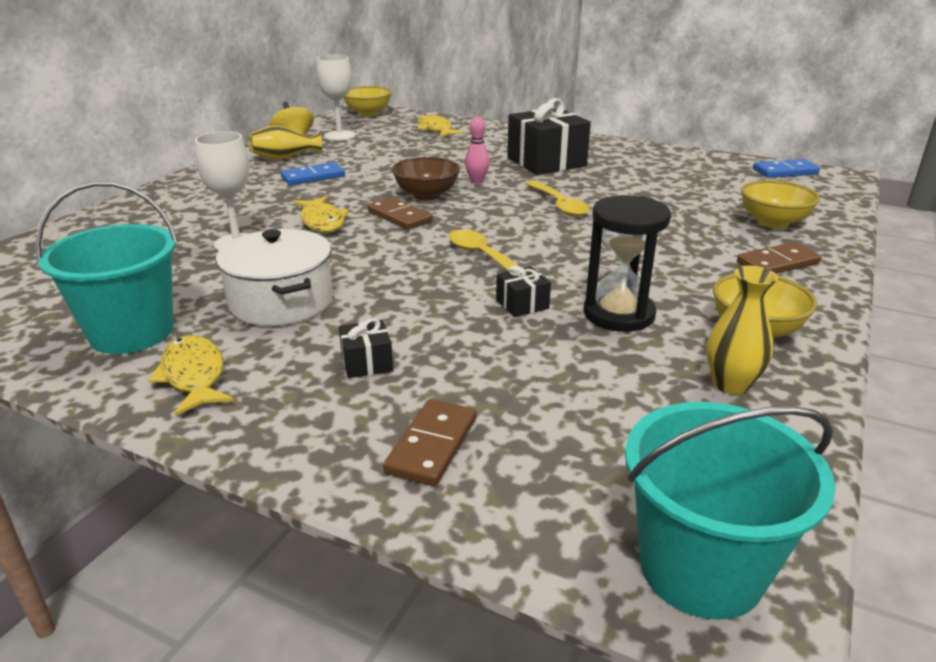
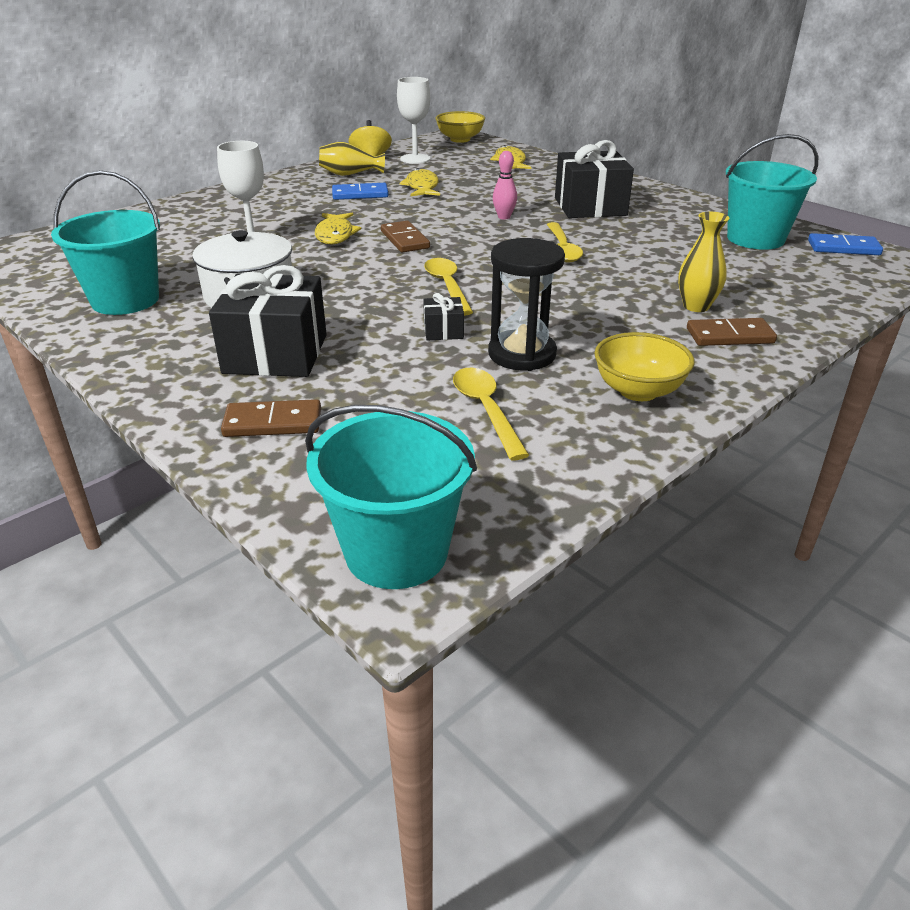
camera: 20 degrees right, 5 degrees up
(193, 376) = (144, 339): yellow fish -> yellow fish (422, 187)
(367, 362) = (276, 354): black gift -> black gift, size x2.24
(426, 195) = (445, 224): brown bowl -> none
(432, 445) = (273, 423): brown domino -> brown domino turned 45 degrees clockwise
(640, 380) = (486, 410): none -> yellow spoon
(711, 173) = (755, 239): none -> turquoise bucket
(731, 384) = (565, 430): yellow vase -> yellow vase (696, 306)
(773, 222) = (769, 297): yellow bowl -> none

